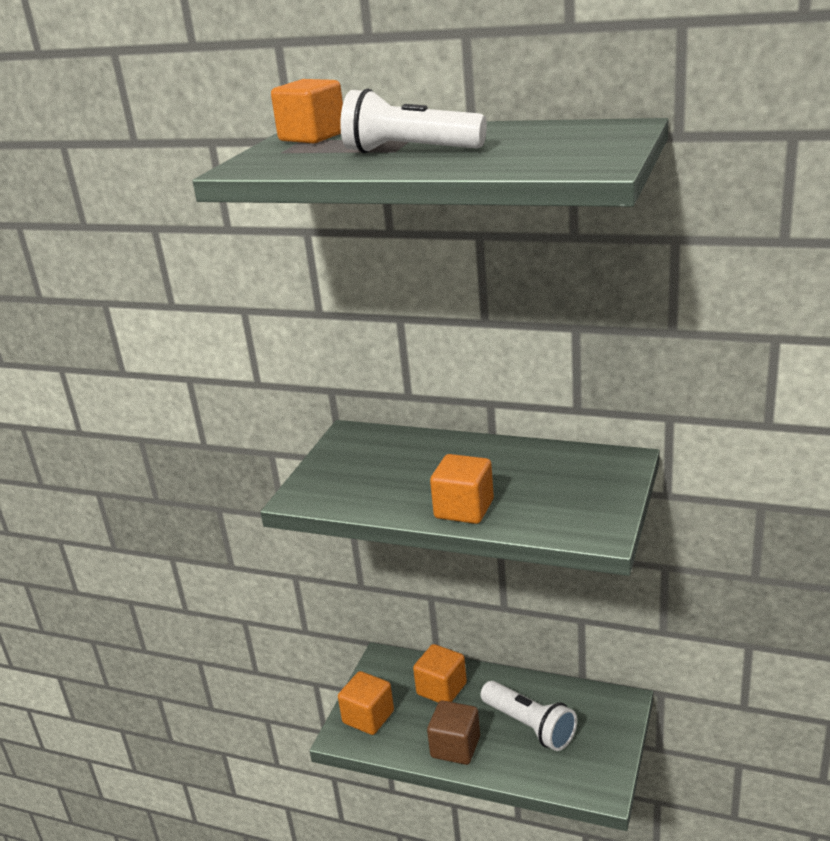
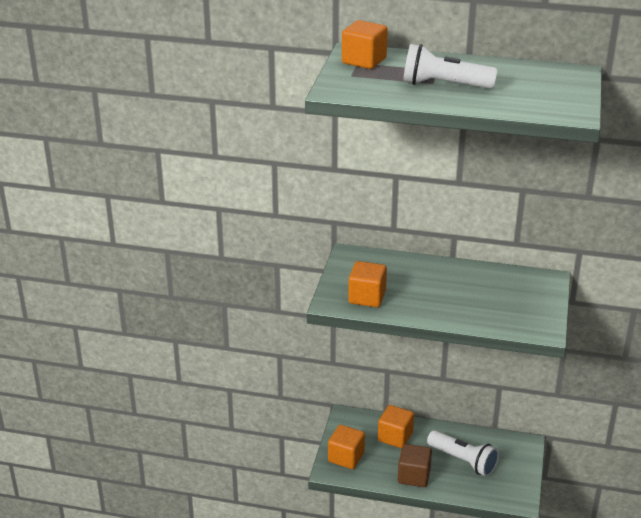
camera: 10 degrees left, 5 degrees up
(464, 509) = (450, 313): orange cube -> orange cube (367, 297)

